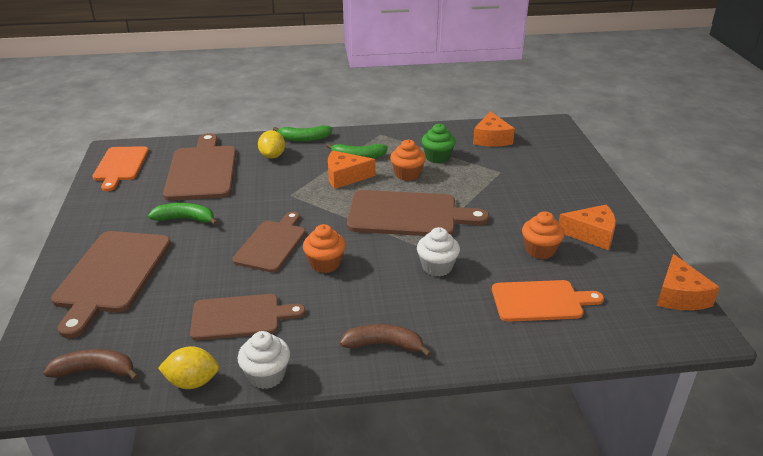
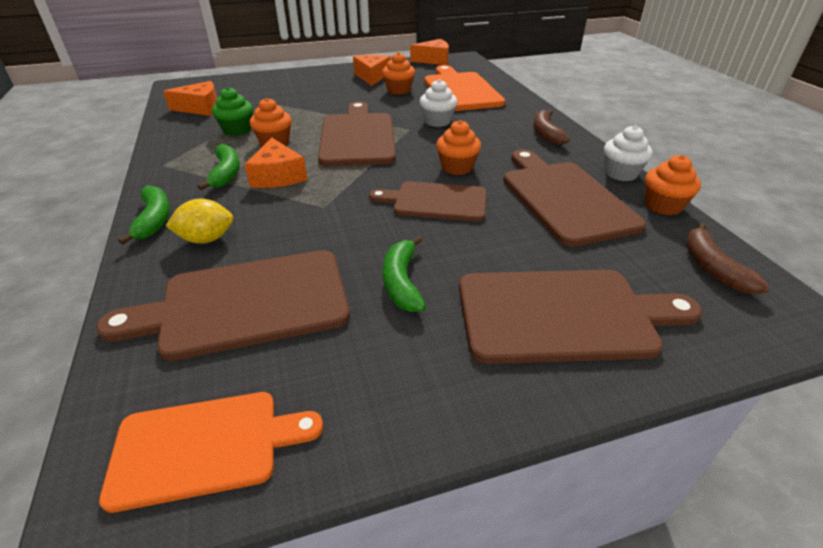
camera: 100 degrees left, 5 degrees up
(192, 382) = (663, 206): yellow lemon -> orange cupcake
(240, 317) = (564, 198): brown cutting board -> brown cutting board, size x1.50
(541, 301) = (461, 90): orange cutting board -> orange cutting board, size x1.50

